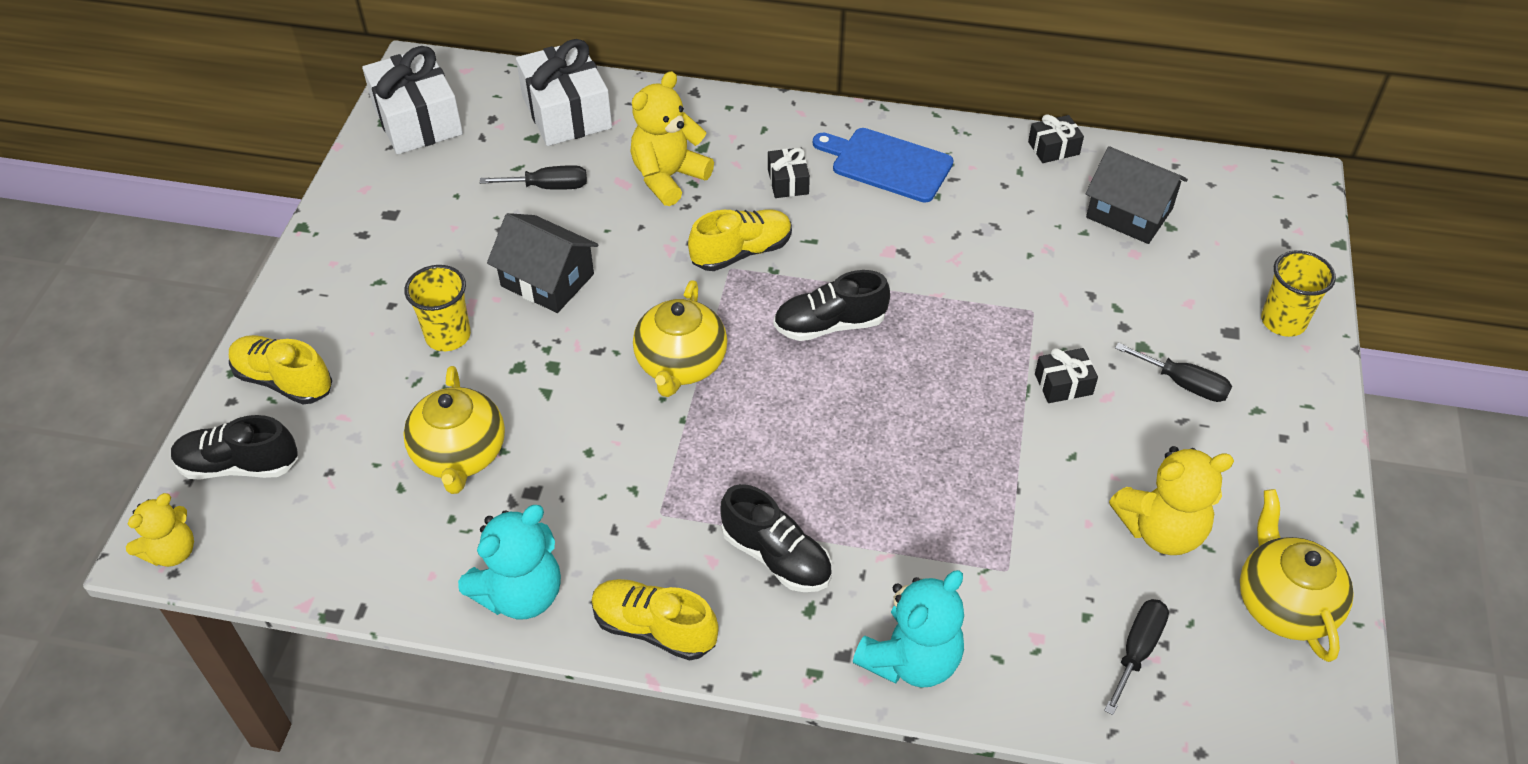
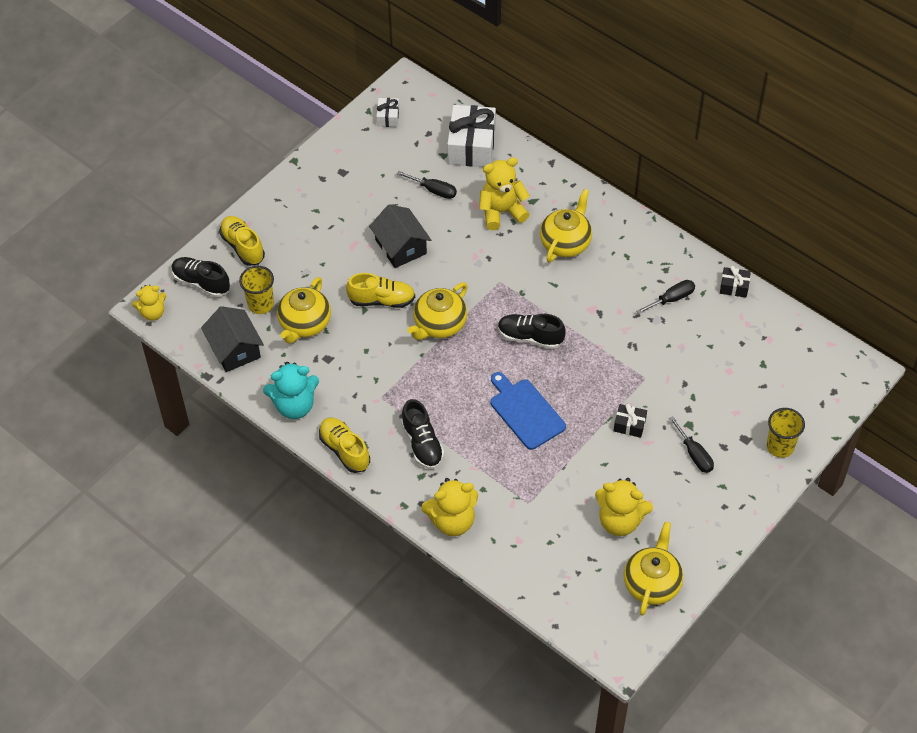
camera: 30 degrees right, 5 degrees up
(417, 120) = (388, 117): white gift -> white gift, size x0.49
(448, 336) = (333, 257): yellow cup -> yellow cup (260, 304)
(741, 252) = (512, 275): yellow shoe -> yellow shoe (381, 300)
(788, 182) = (565, 243): black gift -> yellow teapot
(887, 164) = (629, 255): blue cutting board -> blue cutting board (525, 412)
(911, 659) = (452, 521): turquoise teddy bear -> yellow teddy bear
(1129, 213) = (745, 346): black house -> black house (234, 349)
(1137, 650) = (562, 569): black screwdriver -> black screwdriver (671, 299)

